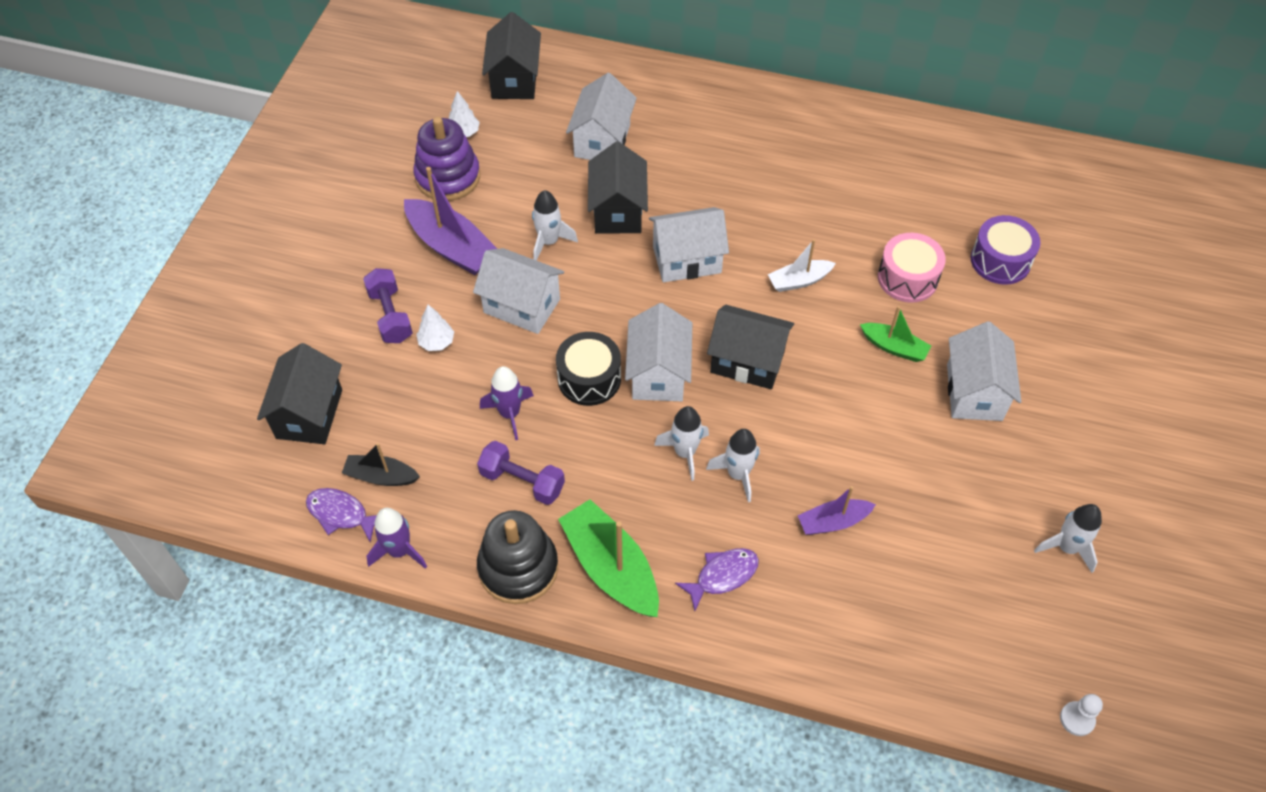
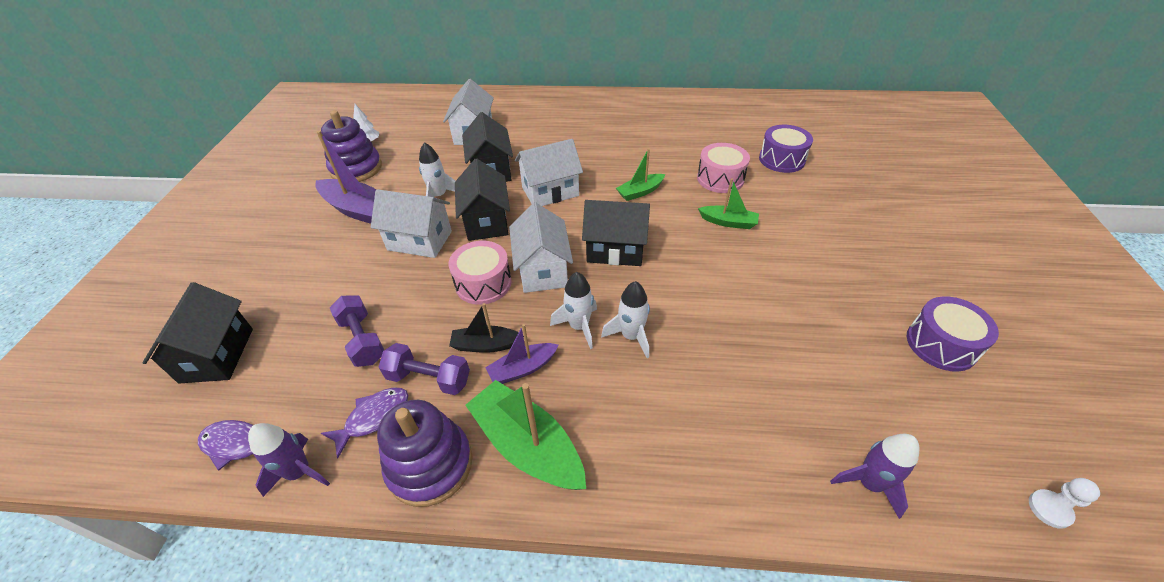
camera: 10 degrees left, 10 degrees down
(381, 476) = (285, 399): black boat -> black boat (486, 345)
(390, 315) = (304, 264): purple dumbbell -> purple dumbbell (362, 340)
(436, 342) = (345, 278): white tree -> none
(509, 414) = (413, 322): purple rocket -> purple rocket (869, 483)
(514, 80) = (406, 111): black house -> black house (486, 222)
(518, 567) = (430, 464): black stacking toy -> purple stacking toy
(589, 378) = (483, 283): black drum -> pink drum
(722, 576) = (641, 431): purple fish -> purple fish (373, 418)
(799, 281) = (640, 192): white boat -> green boat
(833, 522) = (729, 361): purple boat -> purple boat (523, 369)
(974, 392) = (803, 242): white house -> none
(1067, 547) = (941, 344): white rocket -> purple drum

